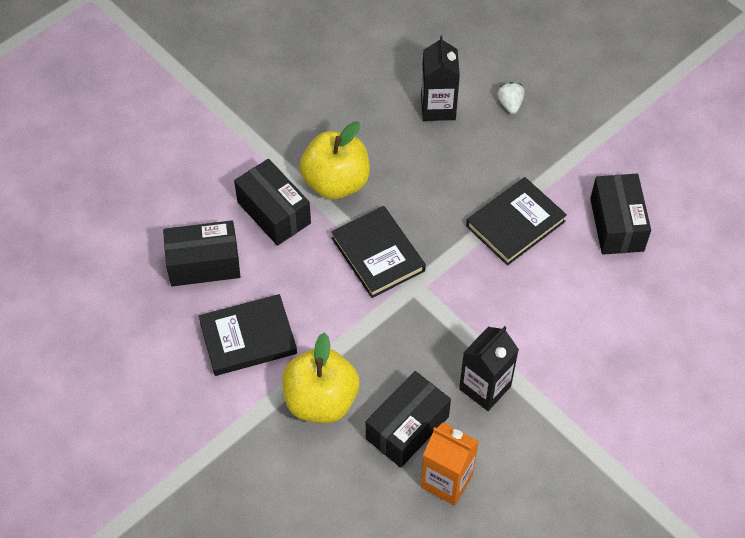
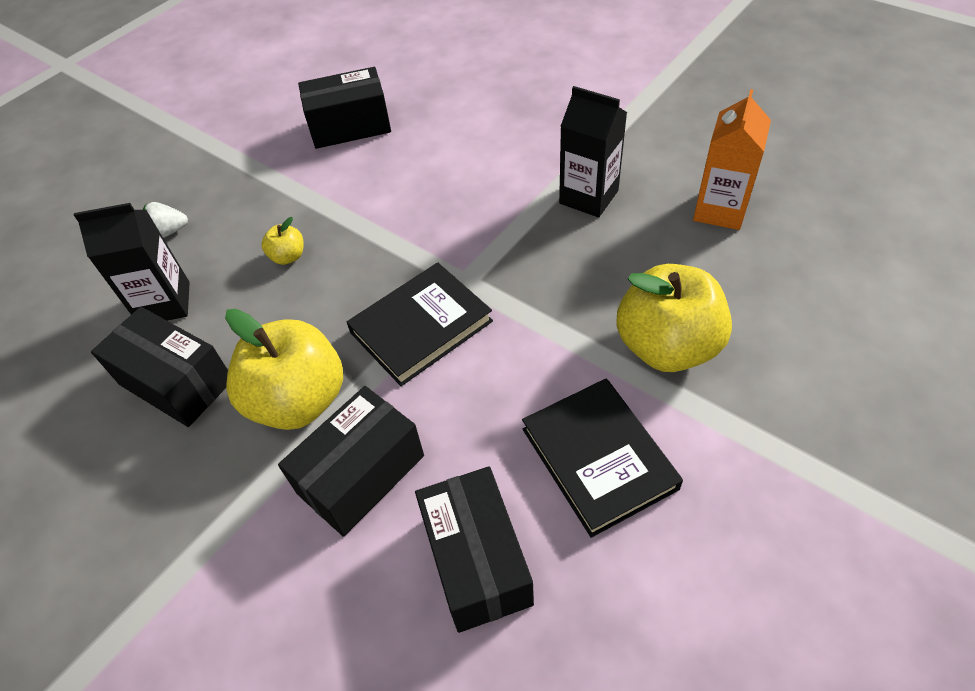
camera: 95 degrees left, 5 degrees down
(407, 428) = (669, 254): black box -> black box (176, 382)
(466, 178) = (288, 256): none -> yellow apple
(515, 224) = (356, 203): black book -> none

